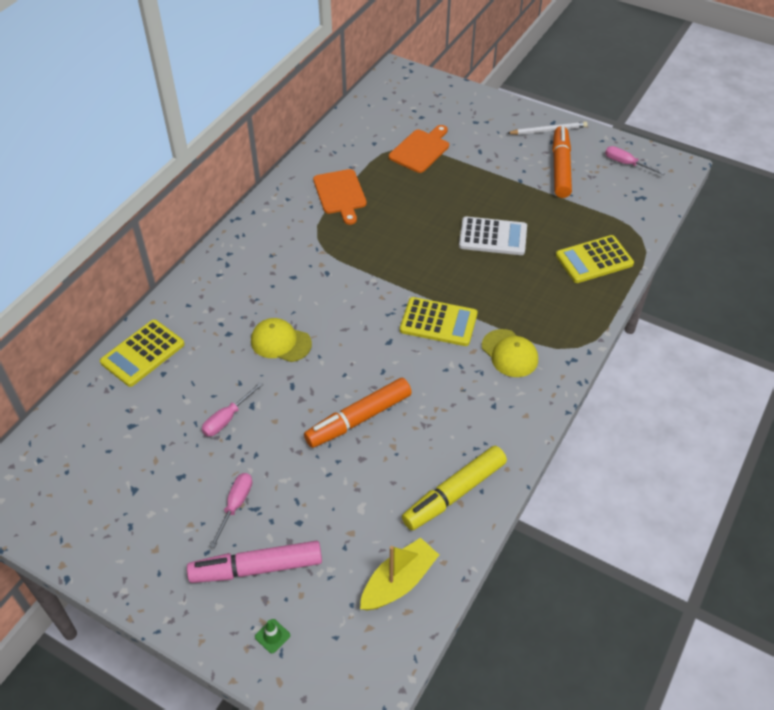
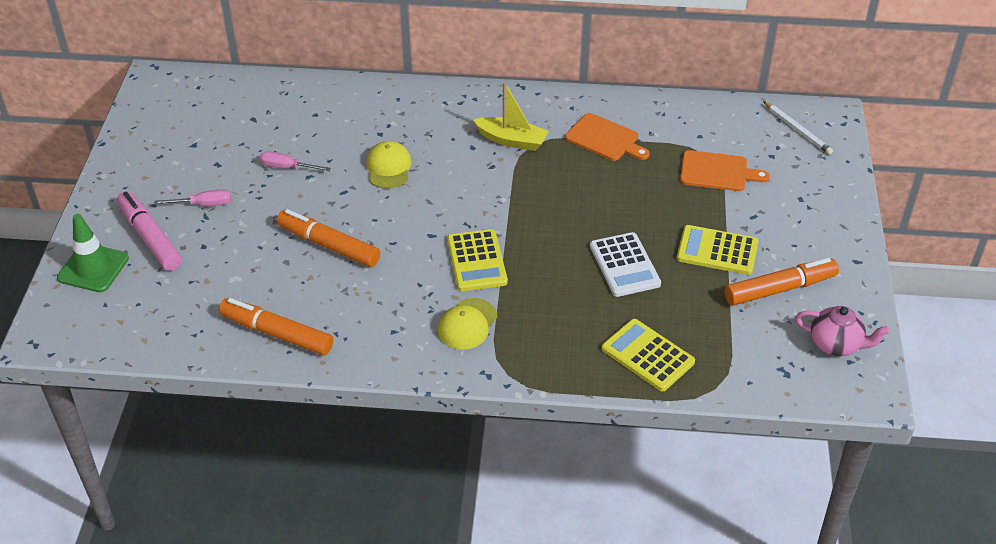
camera: 65 degrees right, 5 degrees down
(143, 353) = (329, 95): yellow calculator -> yellow calculator (717, 251)
(272, 636) = (93, 268): green traffic cone -> green traffic cone, size x2.39
(340, 194) = (605, 139): orange cutting board -> orange cutting board turned 105 degrees counterclockwise
(398, 582) = (170, 325): yellow boat -> yellow boat (511, 140)
(454, 493) = (277, 333): yellow marker -> orange marker
(548, 130) = (838, 261): white pencil -> white pencil (797, 130)
(626, 164) = (836, 344): pink screwdriver -> pink teapot

